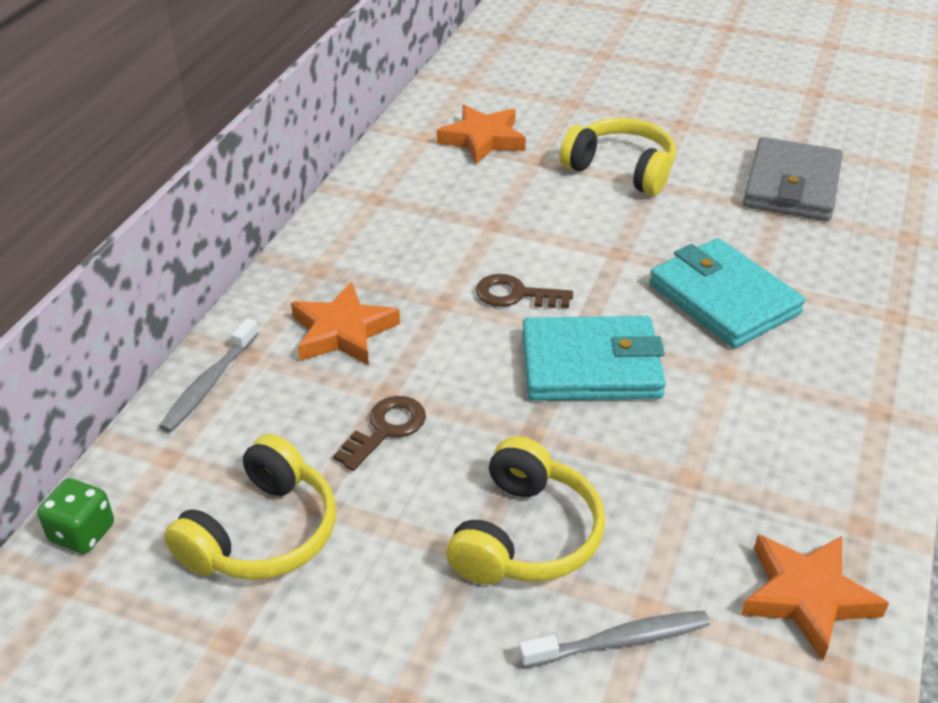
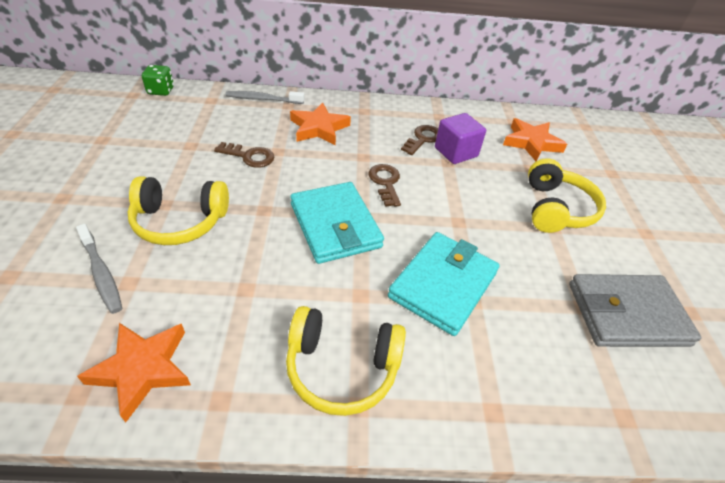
camera: 65 degrees right, 5 degrees up
(262, 533) = (168, 135): yellow headphones -> yellow headphones (342, 367)
(427, 230) = (423, 139): none -> brown key
(474, 210) = (456, 152): none -> purple cube

